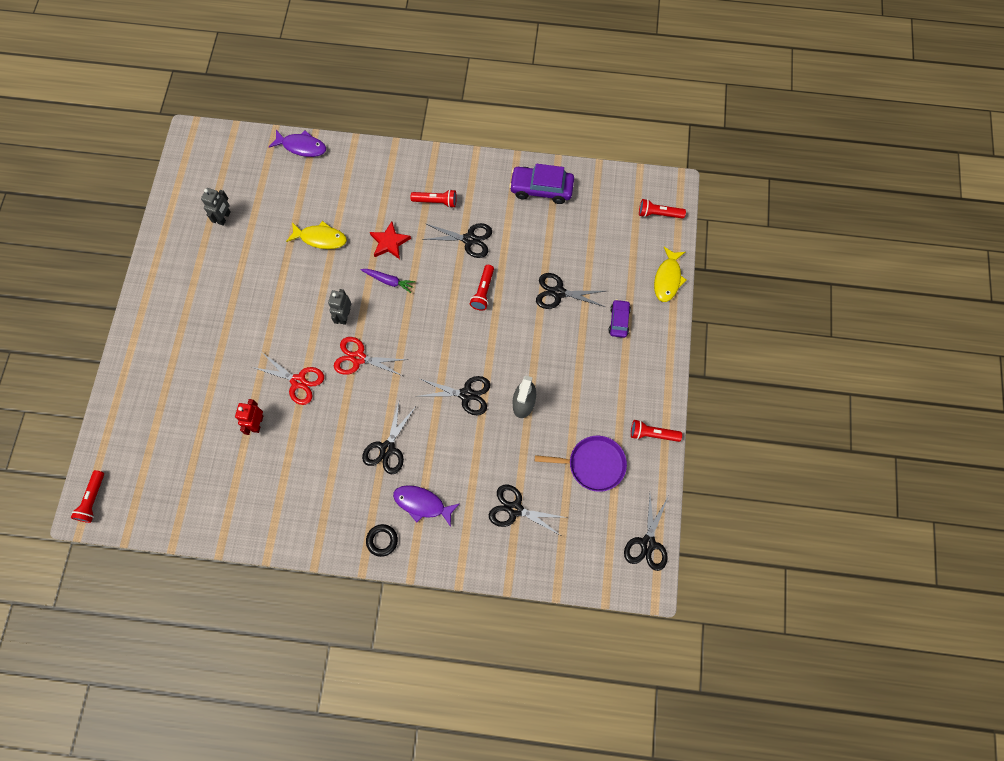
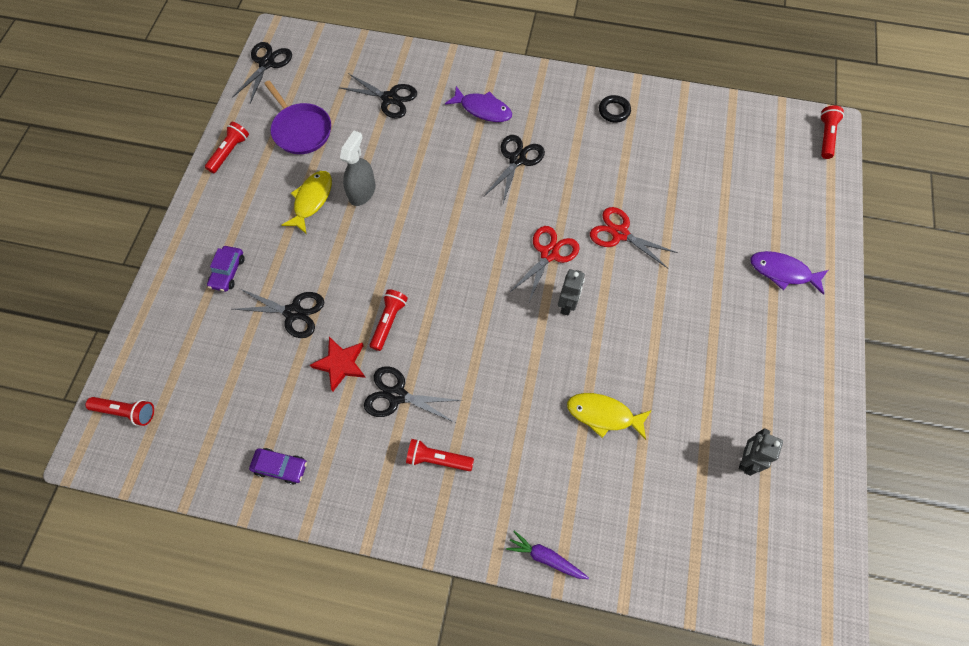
camera: 175 degrees left, 5 degrees down
(257, 423) = (662, 194): red robot -> none
(301, 146) = (643, 578): purple fish -> purple fish (783, 272)
(358, 358) = (549, 254): red scissors -> red scissors turned 75 degrees counterclockwise
(382, 540) = (524, 83): black ring -> black ring (614, 111)
(389, 242) = (507, 400): red star -> red star (340, 364)
(389, 281) = (510, 345): purple carrot -> purple carrot (545, 557)
(466, 394) = (425, 205): black scissors -> none
(541, 189) = (281, 467): purple car -> purple car, size x0.59
(593, 464) = (301, 130): purple pan -> purple pan turned 135 degrees counterclockwise
(652, 434) = (230, 152): red flashlight -> red flashlight turned 75 degrees counterclockwise
(667, 278) = (149, 319): yellow fish -> yellow fish (312, 200)

